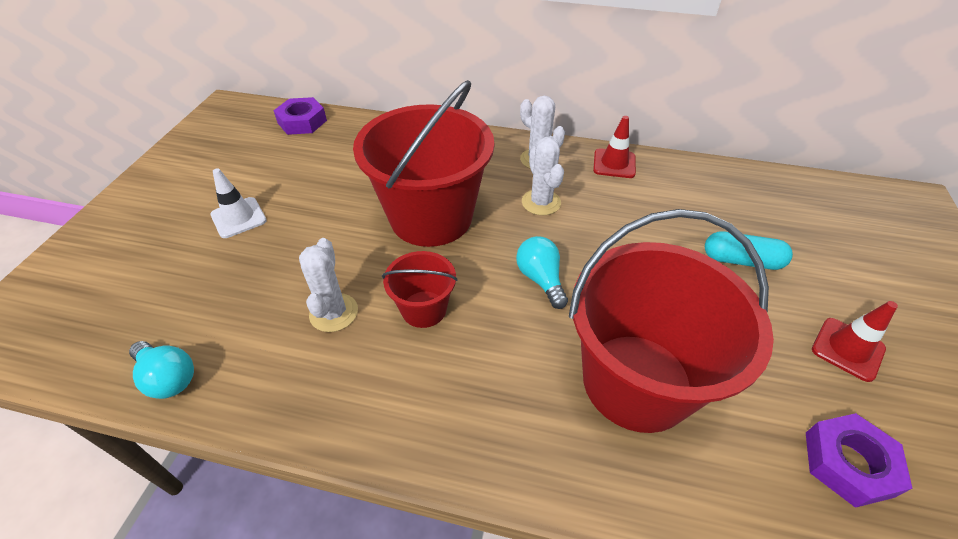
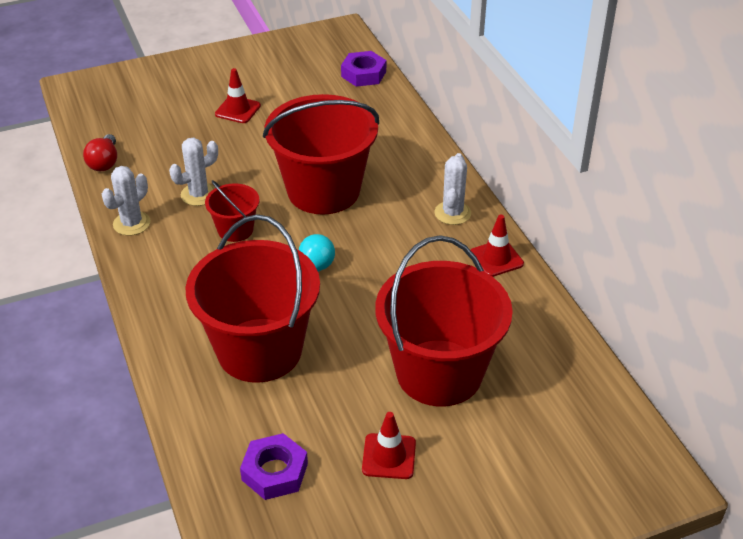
camera: 55 degrees right, 5 degrees down
(168, 378) = (104, 162): turquoise light bulb -> red light bulb
(238, 218) = (238, 110): white traffic cone -> red traffic cone
(541, 202) = (397, 237): white cactus -> white cactus (132, 223)
(741, 260) = (439, 373): turquoise capsule -> red bucket

